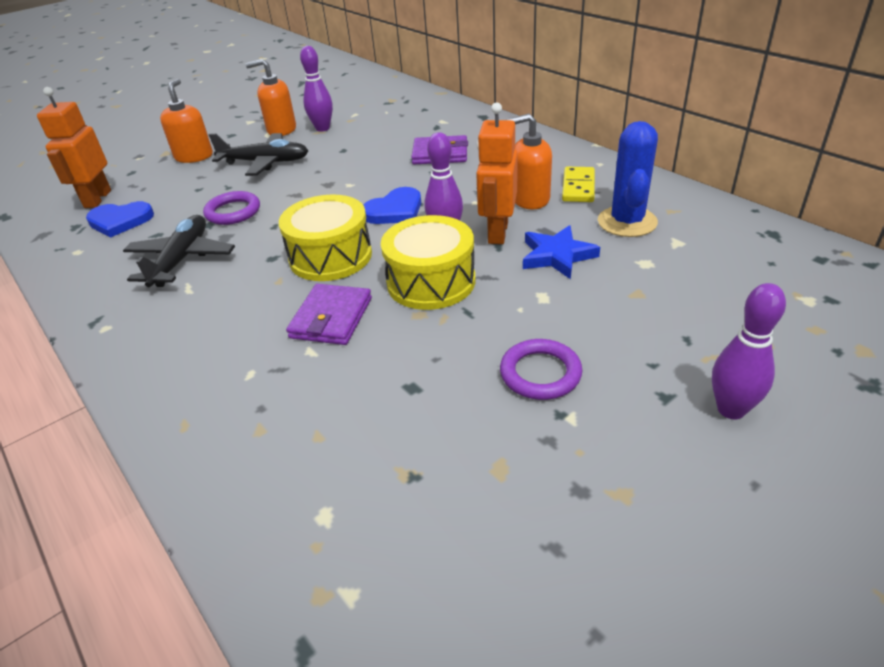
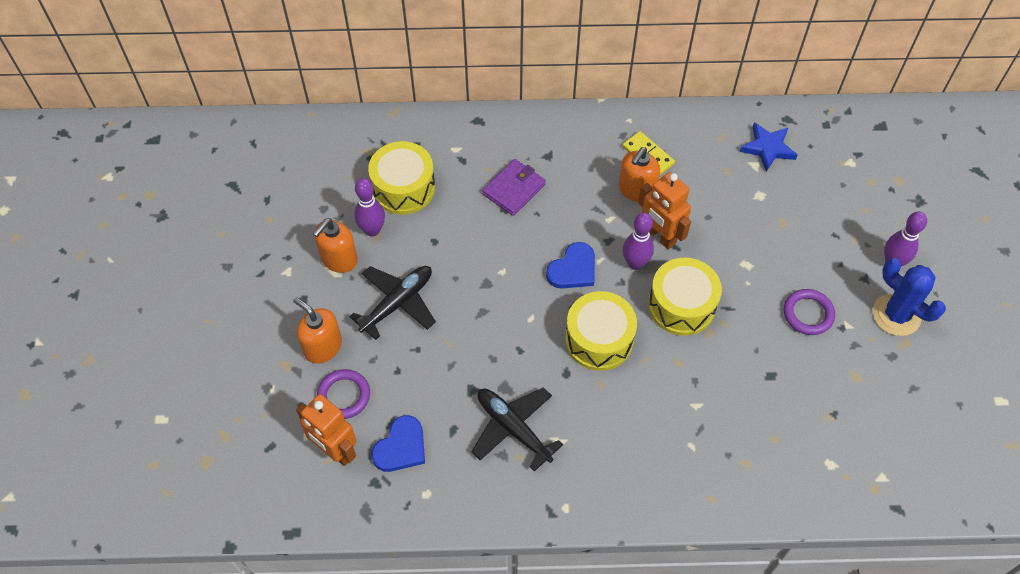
camera: 55 degrees left, 20 degrees up
(233, 212) = (468, 365): purple ring -> purple ring (344, 396)
(331, 318) = (672, 377): purple wallet -> none
(377, 121) = (403, 188): none -> yellow drum
(395, 210) = (573, 269): blue heart -> blue heart turned 45 degrees clockwise
(557, 256) = (714, 227): blue star -> blue star (768, 148)
(627, 222) = (712, 167): blue cactus -> blue cactus (896, 315)

